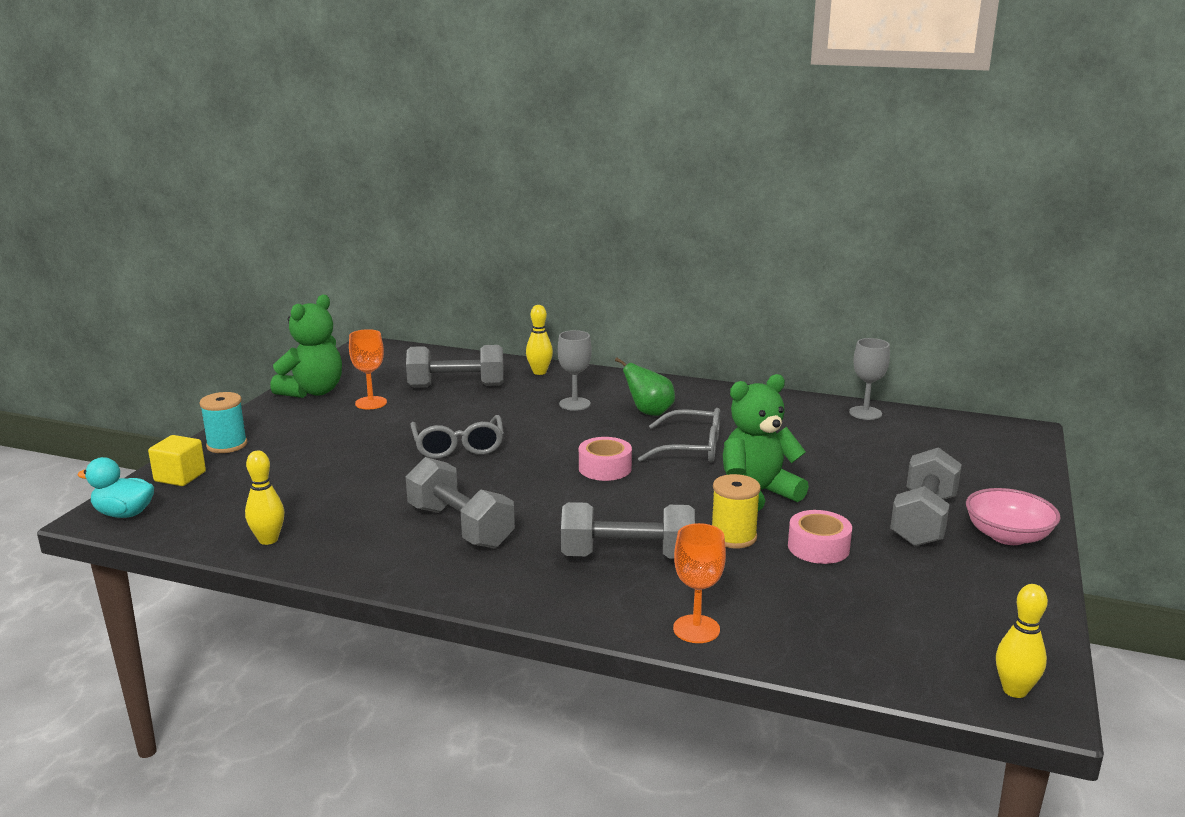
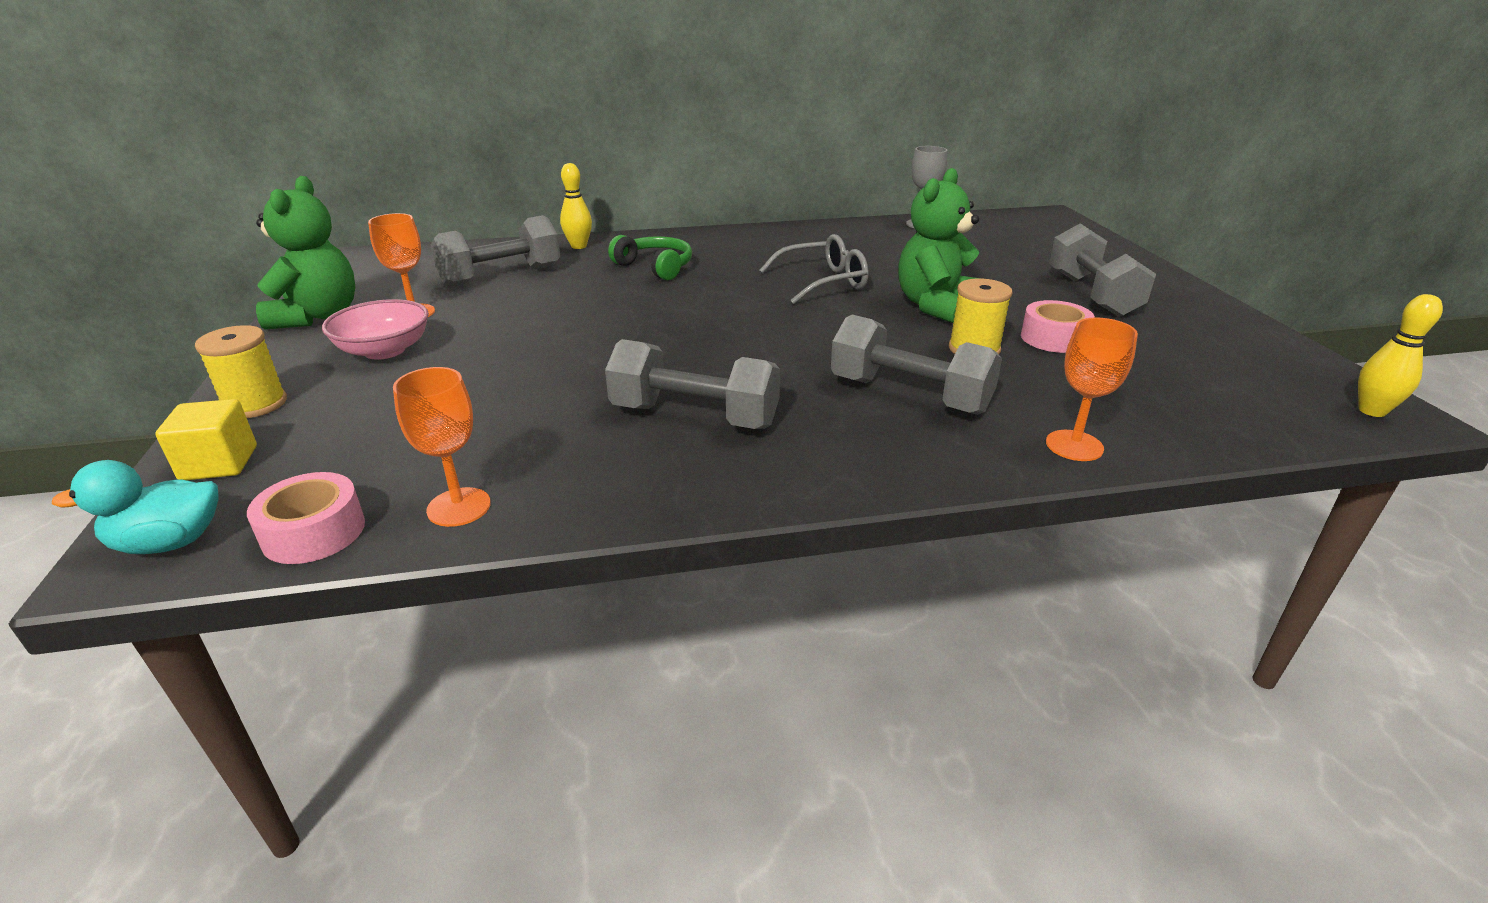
camera: 30 degrees left, 10 degrees up
(227, 445) = (255, 404): turquoise spool -> yellow spool
(268, 540) = (459, 507): yellow bowling pin -> orange goblet
(458, 446) = (581, 334): grey glasses -> none
(574, 404) = (655, 267): grey goblet -> green headphones
(605, 468) = (768, 318): pink tape -> pink tape (314, 532)
(627, 556) = (909, 395): grey dumbbell -> grey dumbbell turned 60 degrees clockwise
(649, 412) = (739, 260): green pear -> none
(1007, 536) = (1165, 291): pink bowl -> pink bowl (384, 350)

